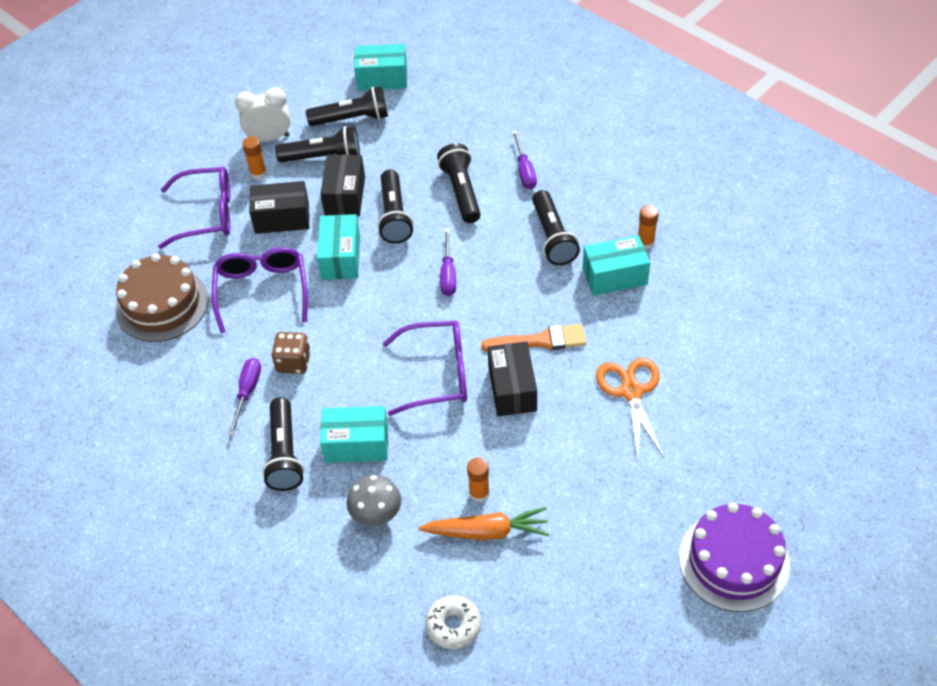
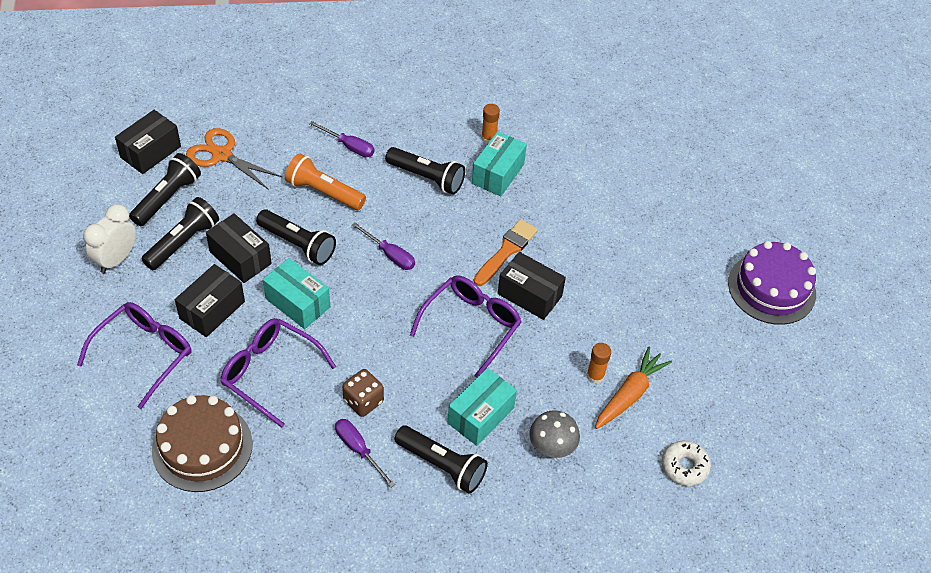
camera: 55 degrees left, 0 degrees up
(258, 173) = (145, 292): orange glue stick -> none
(382, 78) = (151, 152): turquoise box -> black box
(461, 192) = (324, 192): black flashlight -> orange flashlight
(631, 391) = (599, 238): orange scissors -> orange scissors (222, 155)

